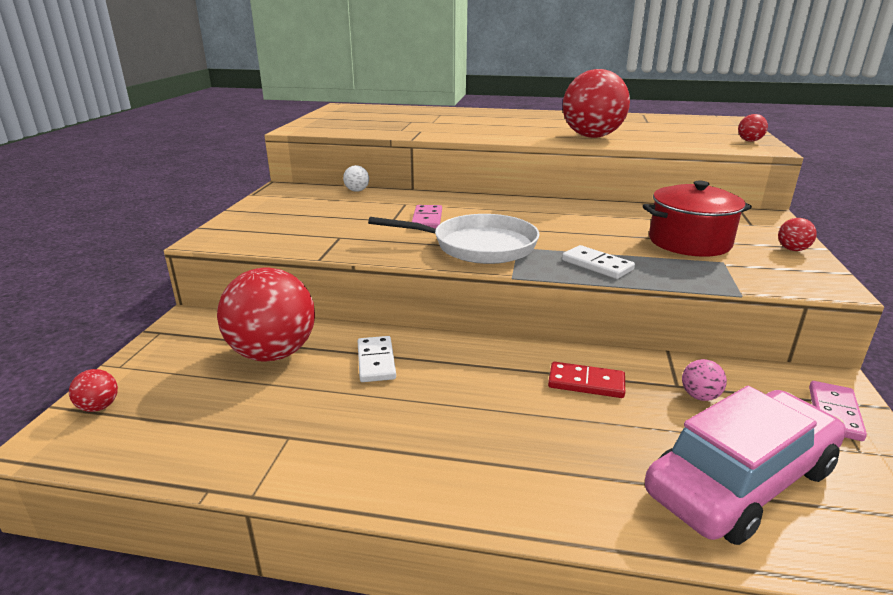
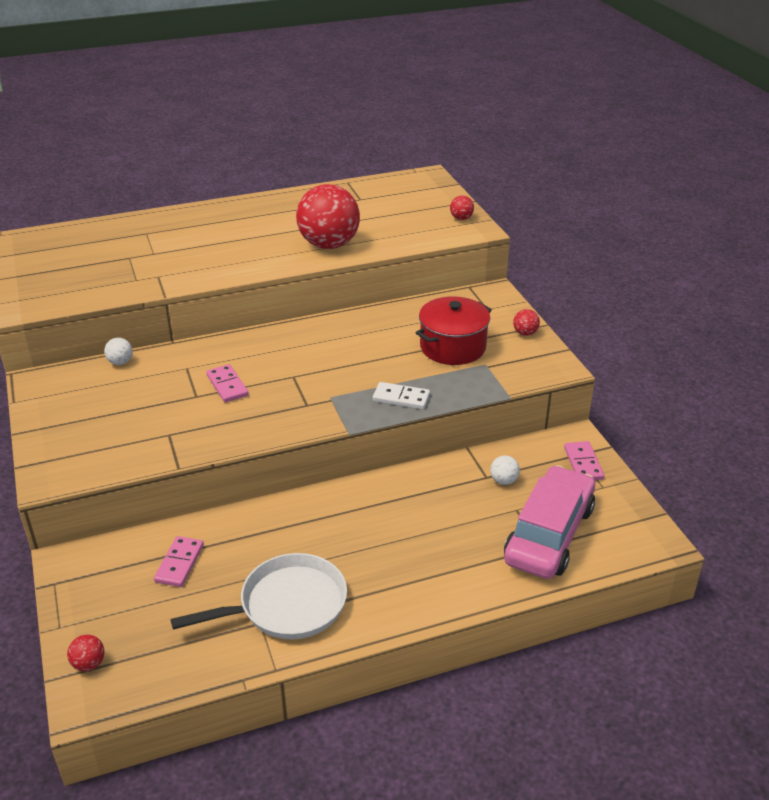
camera: 30 degrees left, 10 degrees up
(273, 353) = (179, 563): red ball -> pink domino
(376, 361) = (268, 538): white domino -> none
(478, 246) = (297, 406): white pan -> white pan (287, 605)
(586, 383) = (429, 498): red domino -> none
(699, 396) = (503, 480): pink ball -> white ball

